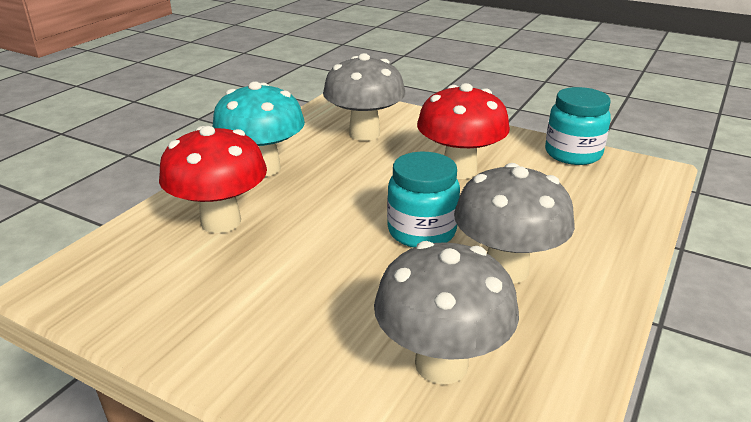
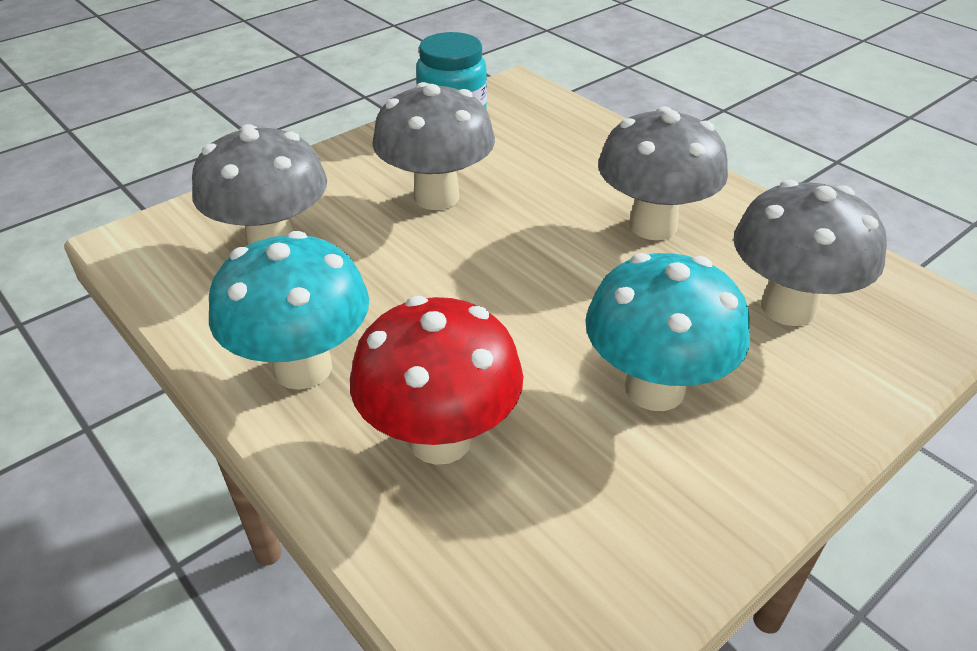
camera: 70 degrees left, 10 degrees up
(298, 298) = (654, 389): none -> turquoise mushroom
(421, 231) = (557, 260): turquoise jar -> none
(459, 170) = (436, 197): red mushroom -> grey mushroom

